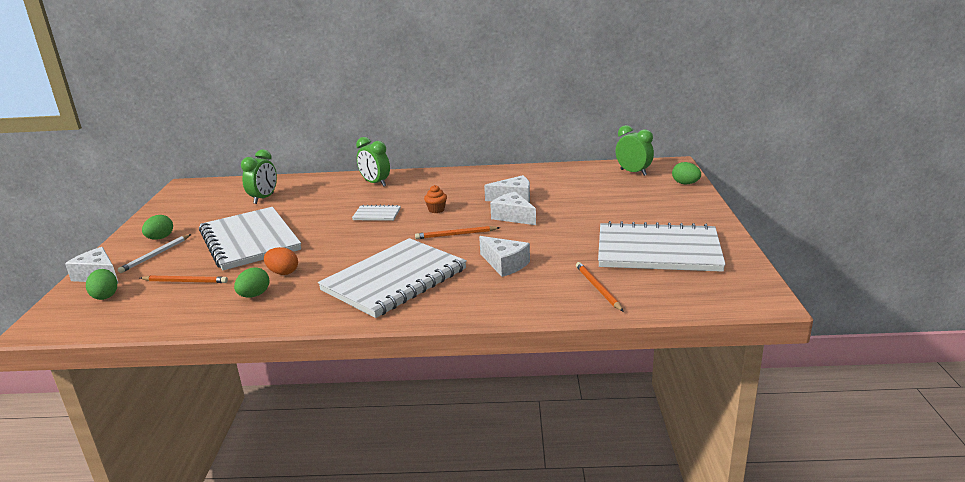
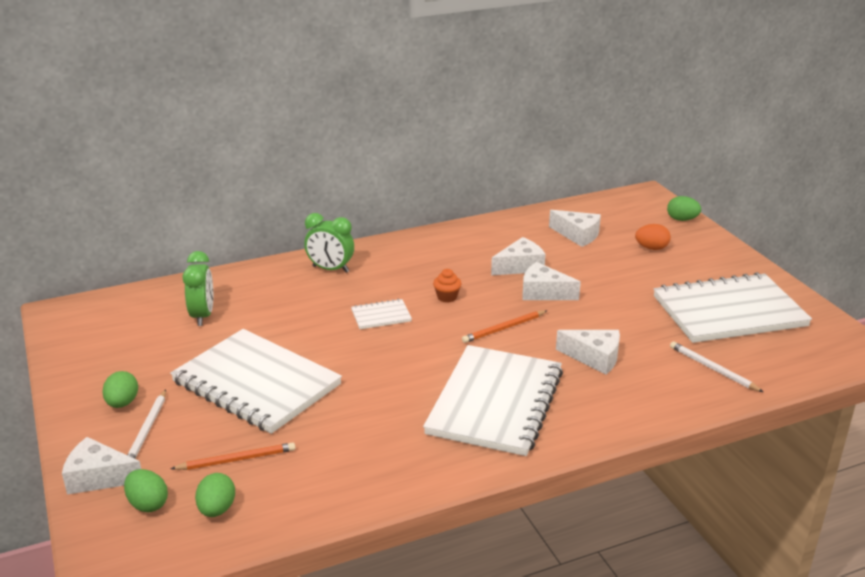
camera: 25 degrees left, 5 degrees up
(254, 295) = (350, 459): green egg -> green egg (217, 509)
(283, 272) = (351, 420): orange egg -> orange egg (651, 248)
(583, 184) = (577, 235): none -> white cheese
(597, 288) = (713, 369): orange pencil -> white pencil
(633, 172) = (616, 211): green clock -> none

